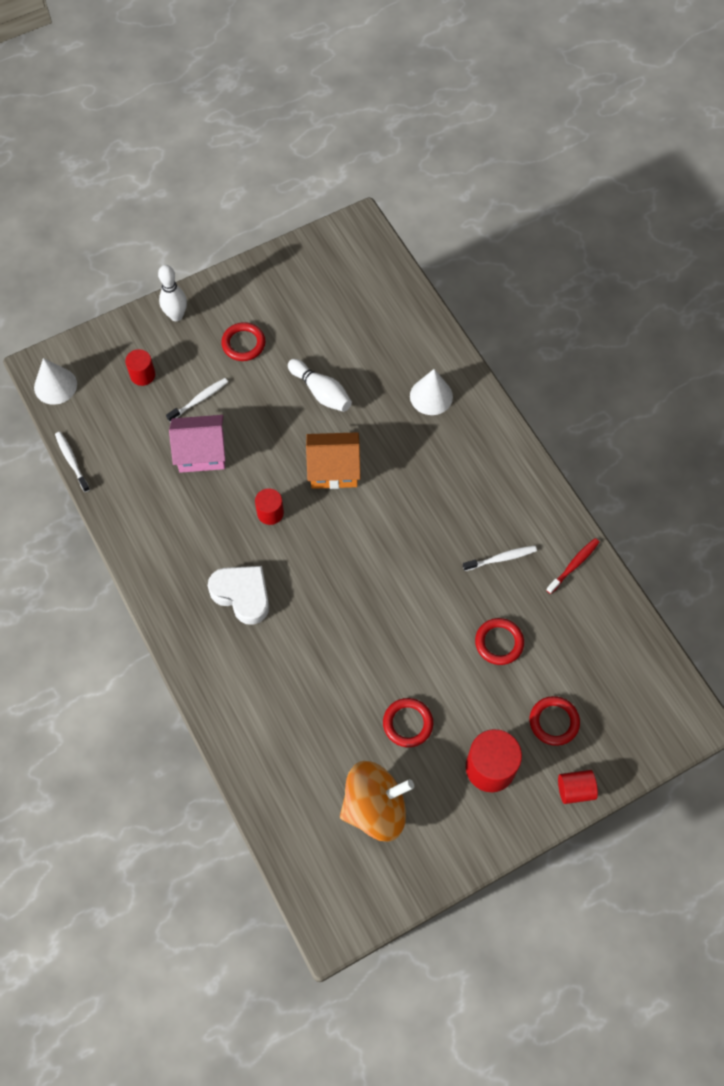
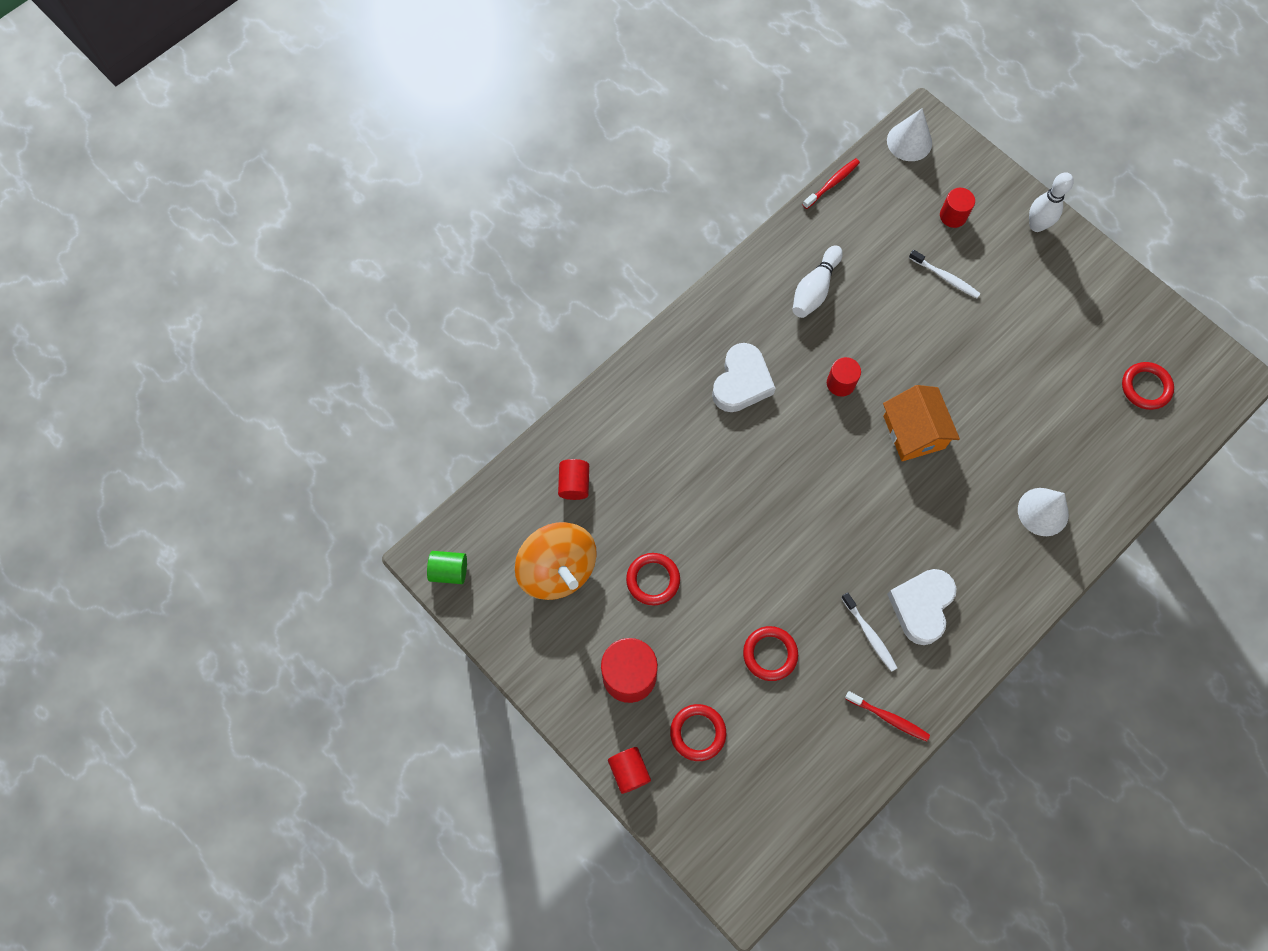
camera: 75 degrees right, 5 degrees up
(72, 461) = (832, 183): white toothbrush -> red toothbrush
(201, 452) = (885, 298): pink house -> none
(243, 344) = (1029, 300): red ring -> red ring (1146, 387)
(296, 771) = (574, 484): none -> red cylinder
(321, 392) = (1002, 394): white bowling pin -> white bowling pin (814, 289)
(349, 913) = (449, 571): none -> green cylinder
(487, 511) = (921, 606): none -> white heart

